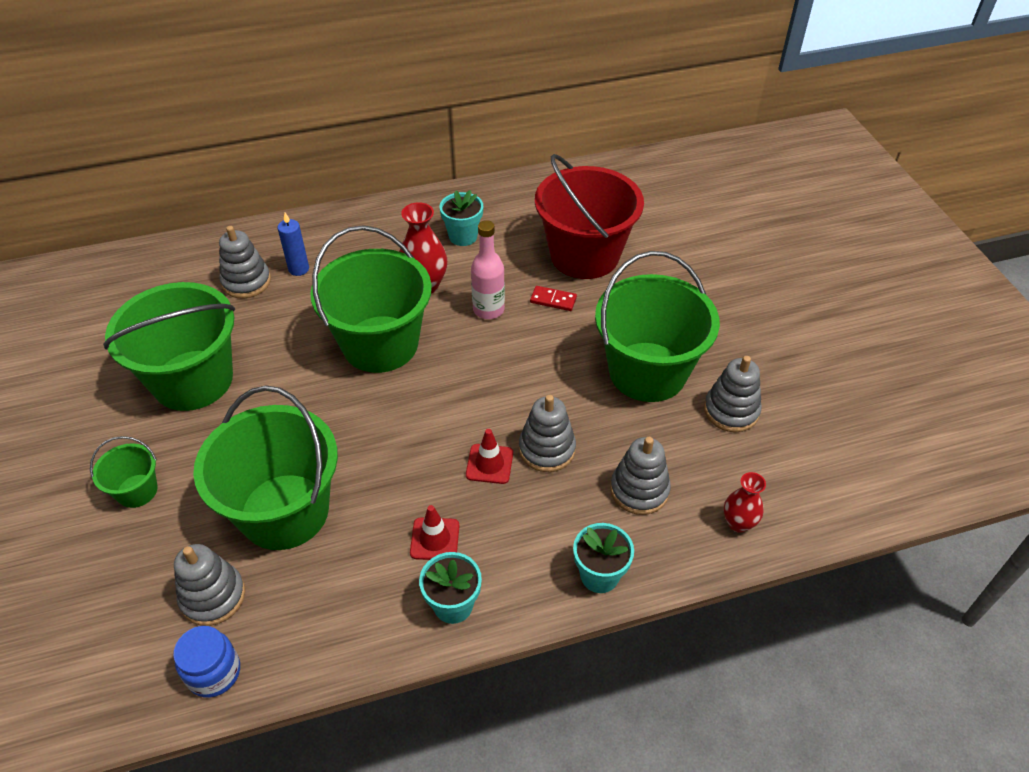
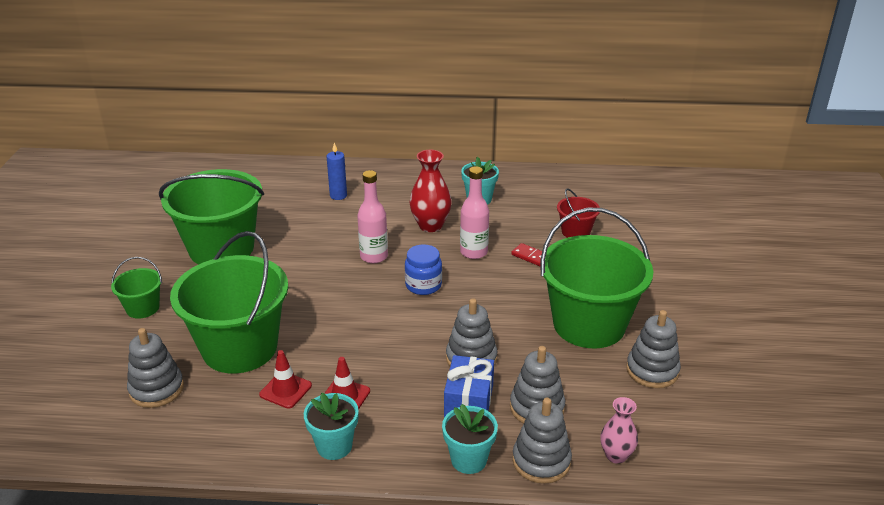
camera: 20 degrees right, 15 degrees down
(214, 672) = (129, 439): blue jar -> blue jar (423, 285)
(246, 282) = (295, 196): grey stacking toy -> grey stacking toy (541, 461)
(380, 344) = (374, 256): green bucket -> pink bottle
(489, 464) = (417, 357): red traffic cone -> red traffic cone (285, 390)
(568, 504) = (469, 401): none -> blue gift
(584, 255) = (575, 232): red bucket -> red bucket, size x0.46
(738, 523) = (616, 455): red vase -> pink vase

